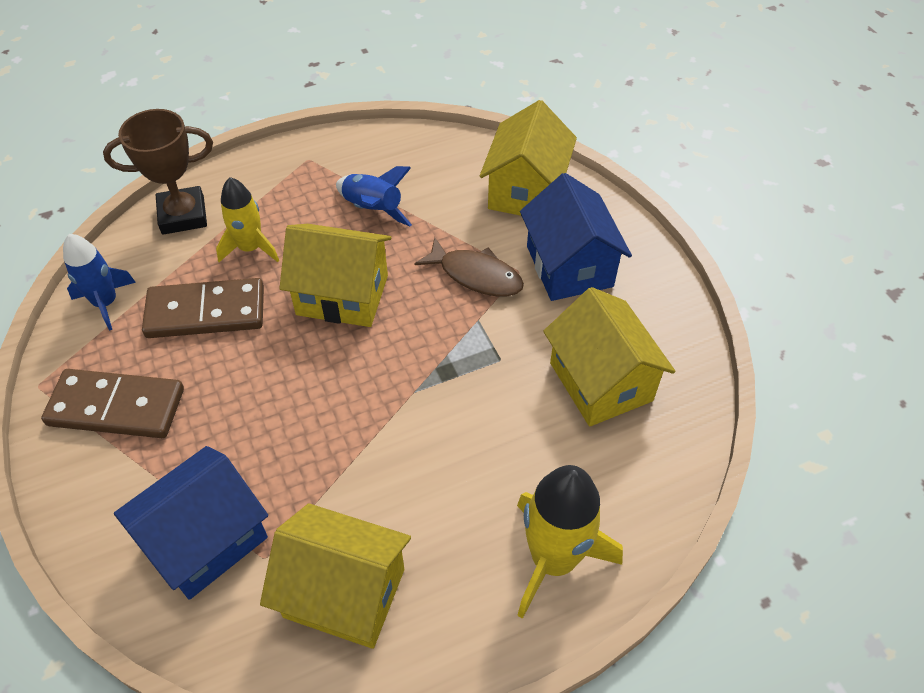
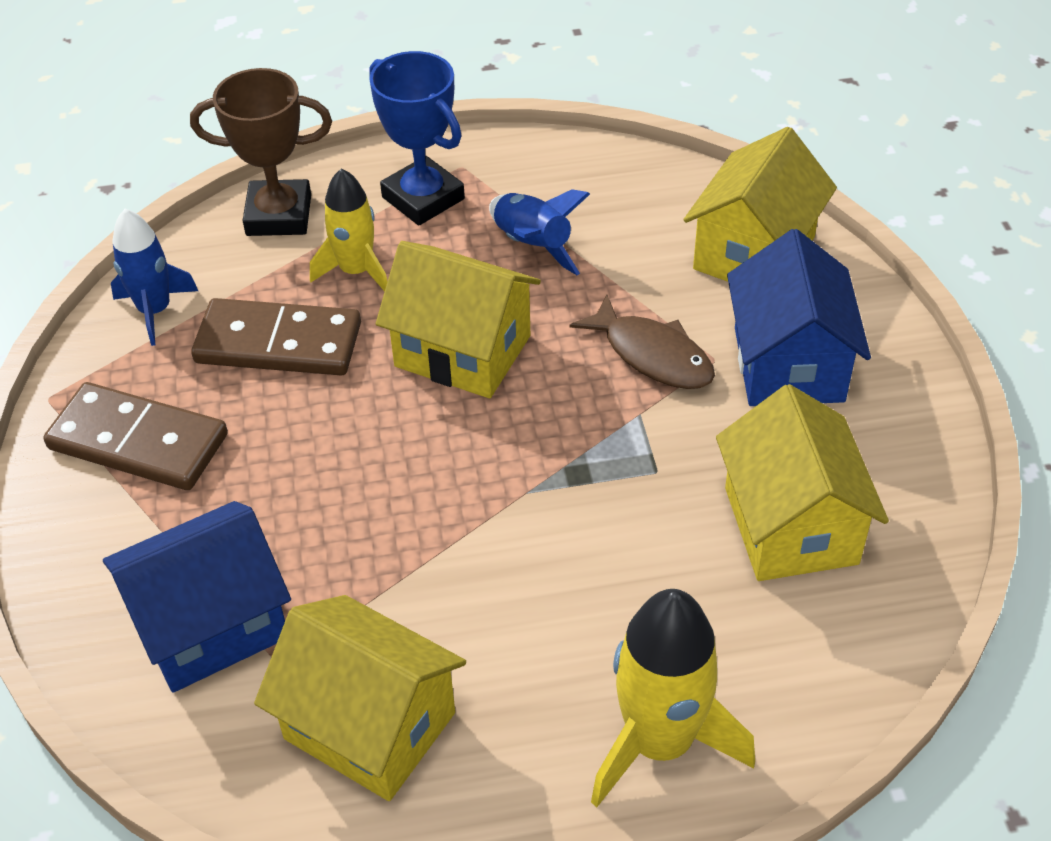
camera: 15 degrees right, 5 degrees down
(286, 186) = (423, 198): none -> blue trophy

